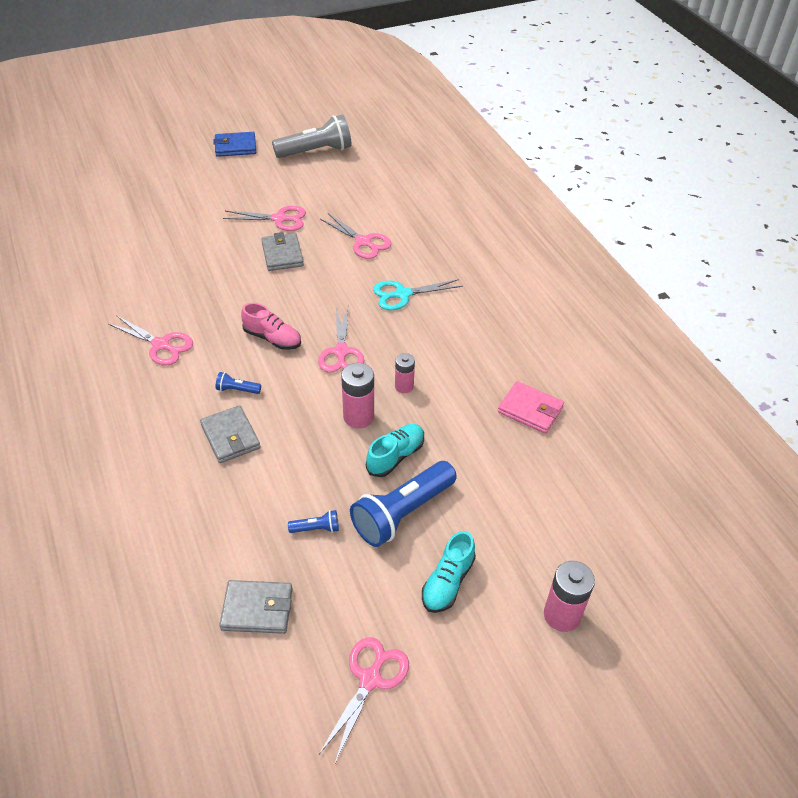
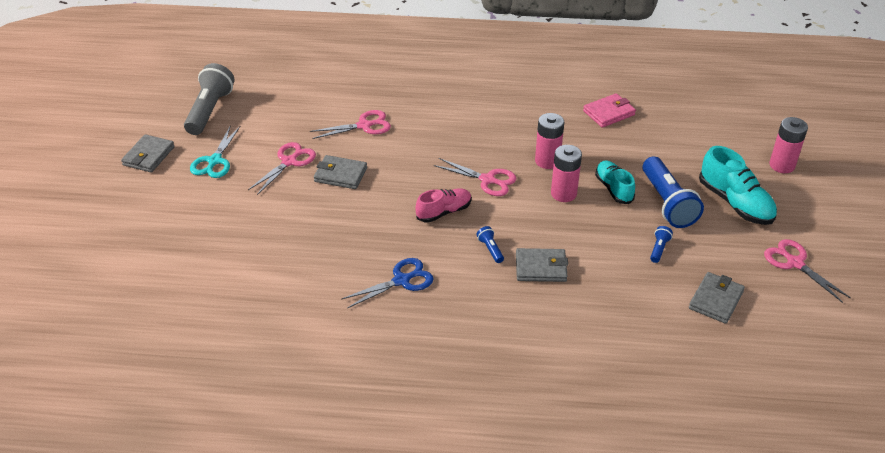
camera: 60 degrees left, 5 degrees down
(161, 345) = (401, 280): pink scissors -> blue scissors
(235, 147) = (148, 156): blue wallet -> grey wallet
(237, 390) = (490, 249): blue flashlight -> blue flashlight turned 120 degrees clockwise
(402, 294) = (446, 127): turquoise scissors -> turquoise scissors (215, 161)
(404, 386) = (547, 161): pink battery -> pink battery, size x1.59
(447, 582) = (735, 203): turquoise shoe -> turquoise shoe, size x1.52

